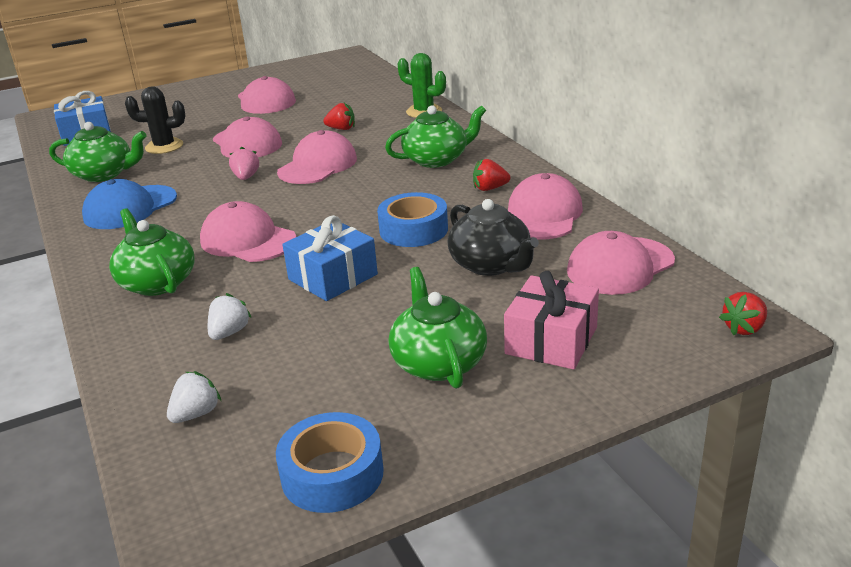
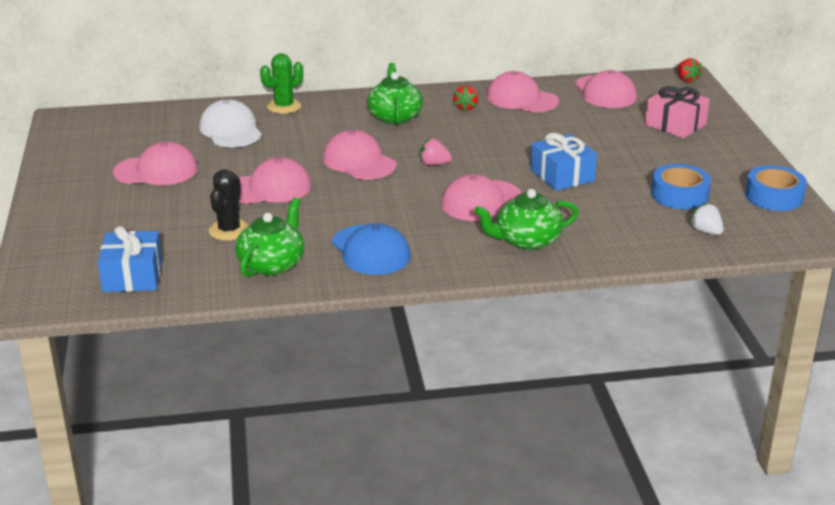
camera: 75 degrees left, 0 degrees up
(229, 332) = (616, 216): white strawberry -> none
(246, 177) = (353, 194): pink strawberry -> pink strawberry (434, 164)
(341, 129) = (284, 144): red strawberry -> none
(358, 105) = (231, 130): none -> white cap
(413, 230) = (511, 141): blue tape -> blue tape (679, 195)
(438, 362) = (683, 157): green teapot -> none
(491, 265) = (579, 125): black teapot -> none

